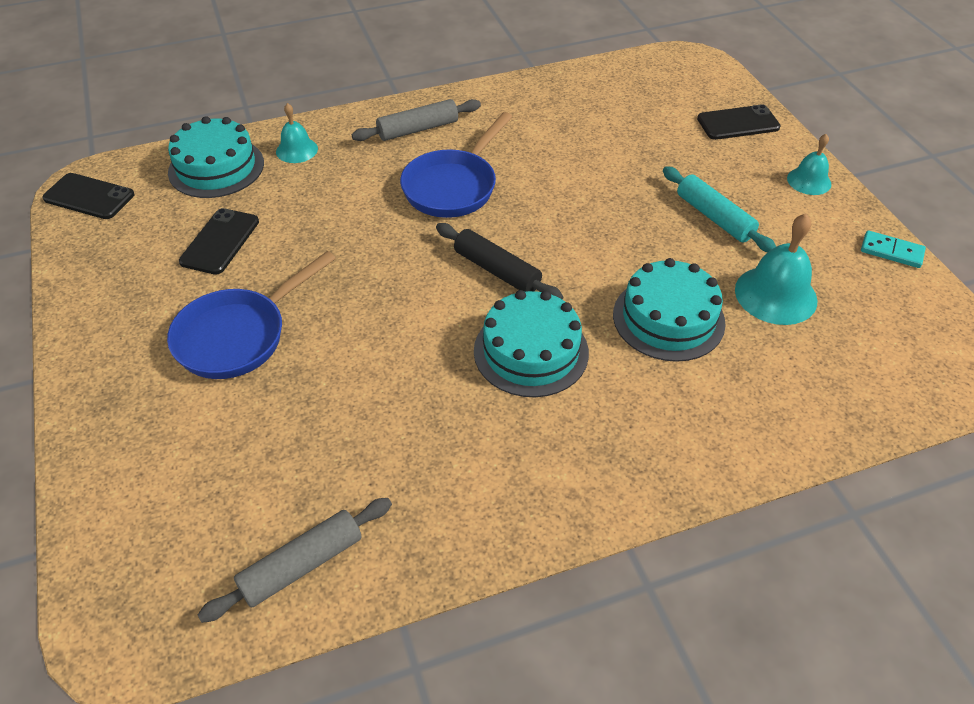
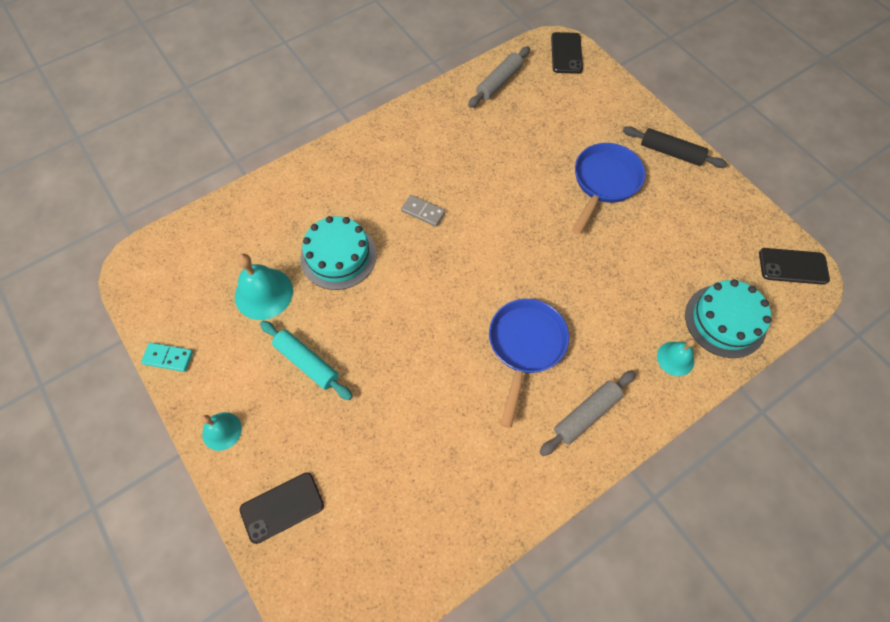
camera: 165 degrees right, 15 degrees up
(220, 241) = (667, 248): black phone -> black phone (566, 53)
(497, 270) = (463, 269): black rolling pin -> black rolling pin (671, 152)
(531, 351) = (423, 212): turquoise cake -> grey domino

